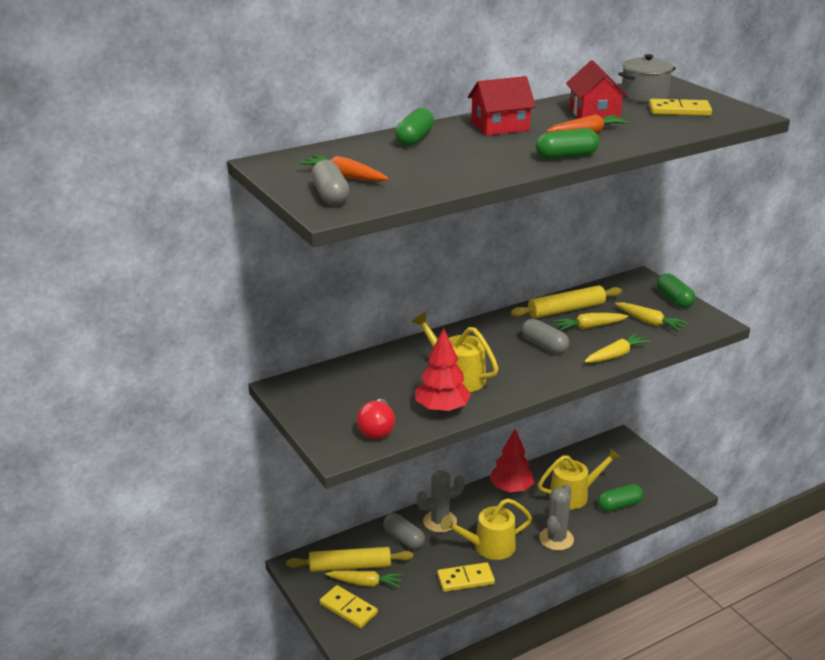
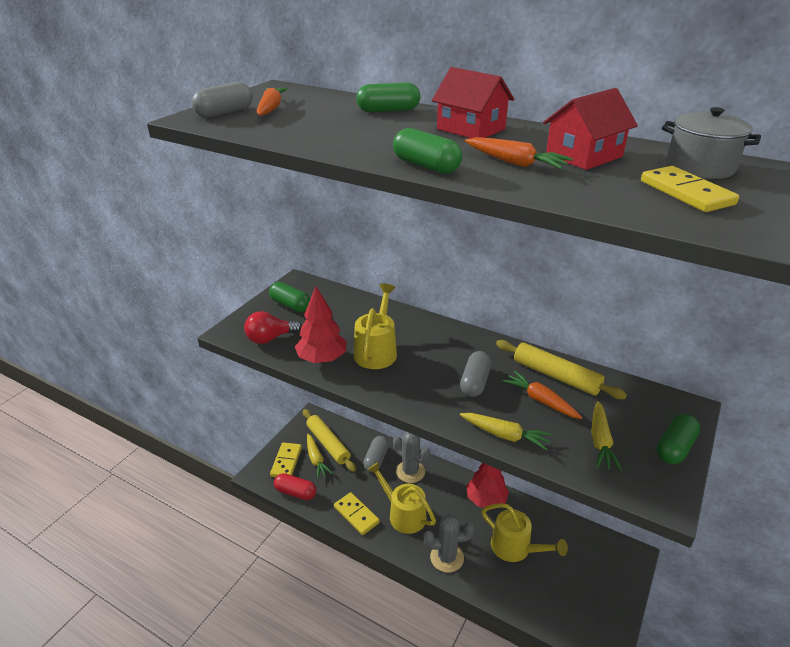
camera: 60 degrees right, 5 degrees up
(400, 615) = (295, 492): none -> red capsule
(589, 327) = (540, 400): yellow carrot -> orange carrot
(619, 505) = (531, 591): green capsule -> green capsule (290, 305)

